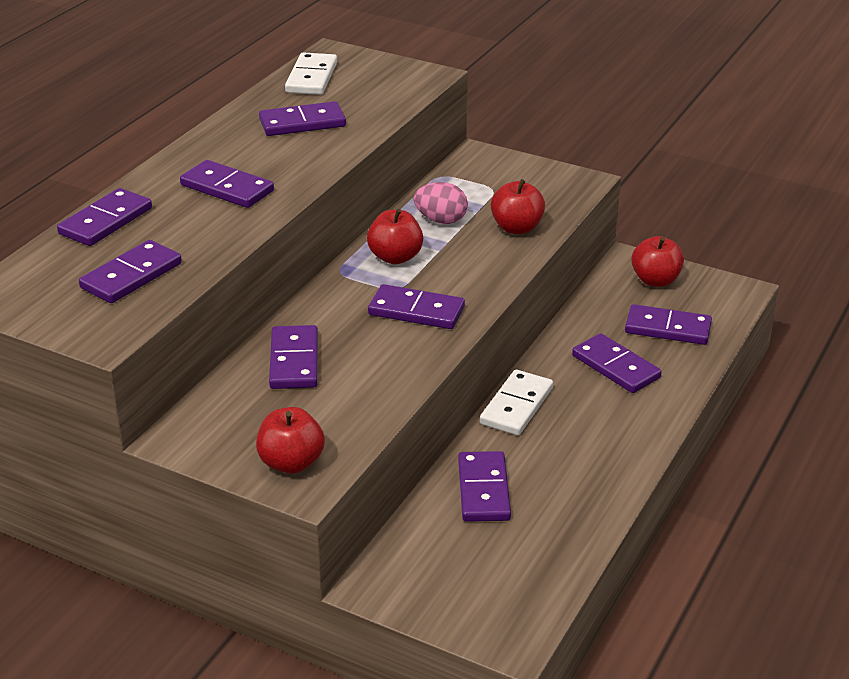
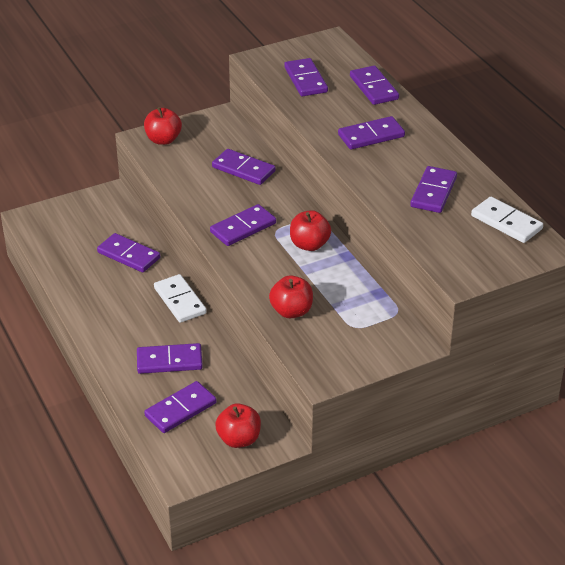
camera: 125 degrees right, 5 degrees up
(441, 220) = (335, 283): pink egg -> none

